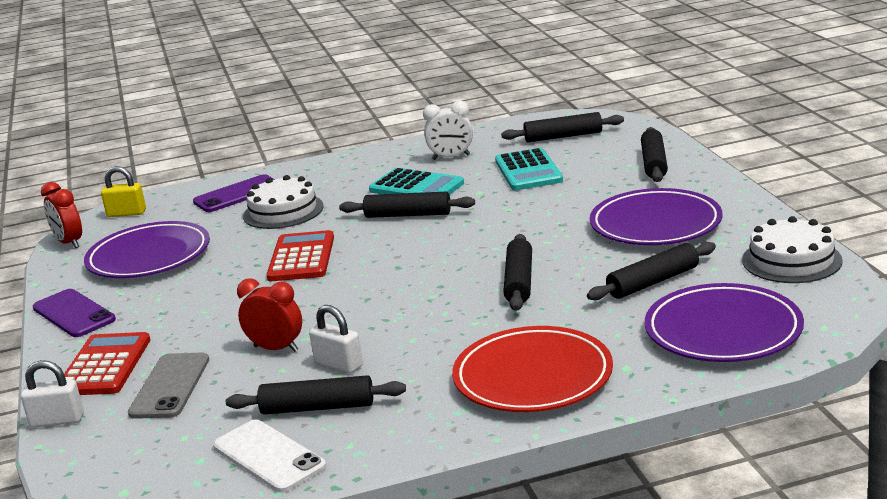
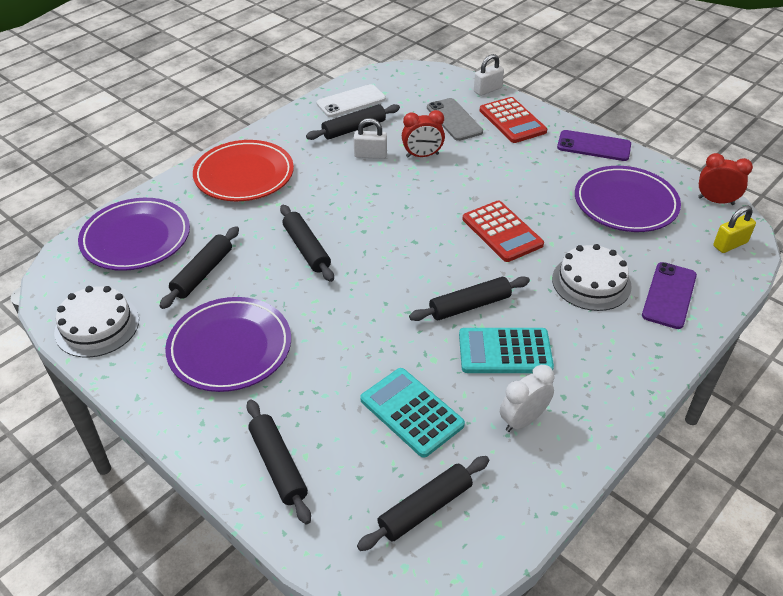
camera: 145 degrees right, 20 degrees up
(269, 456) = (351, 101): white phone -> white phone turned 45 degrees counterclockwise

